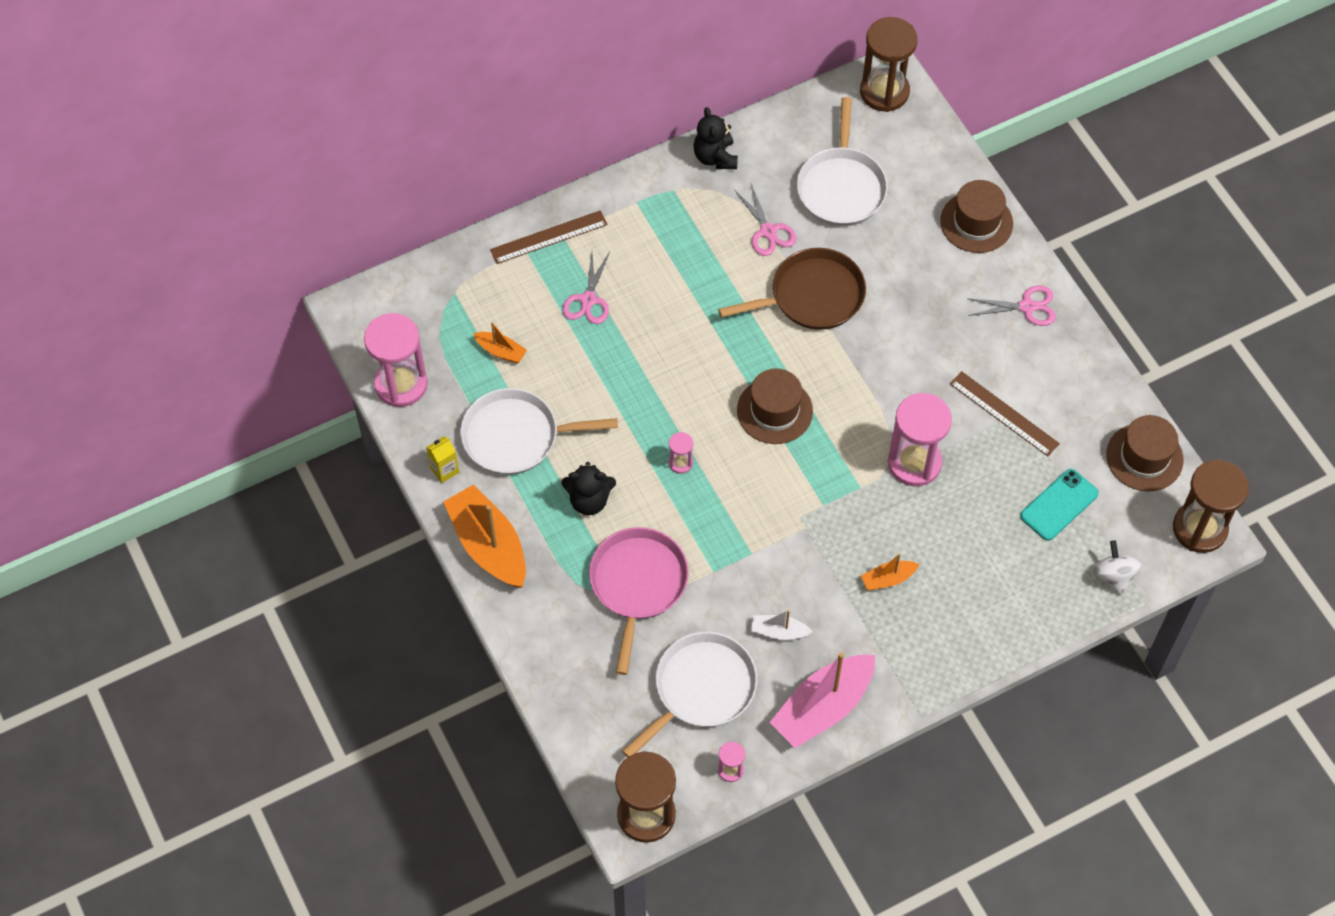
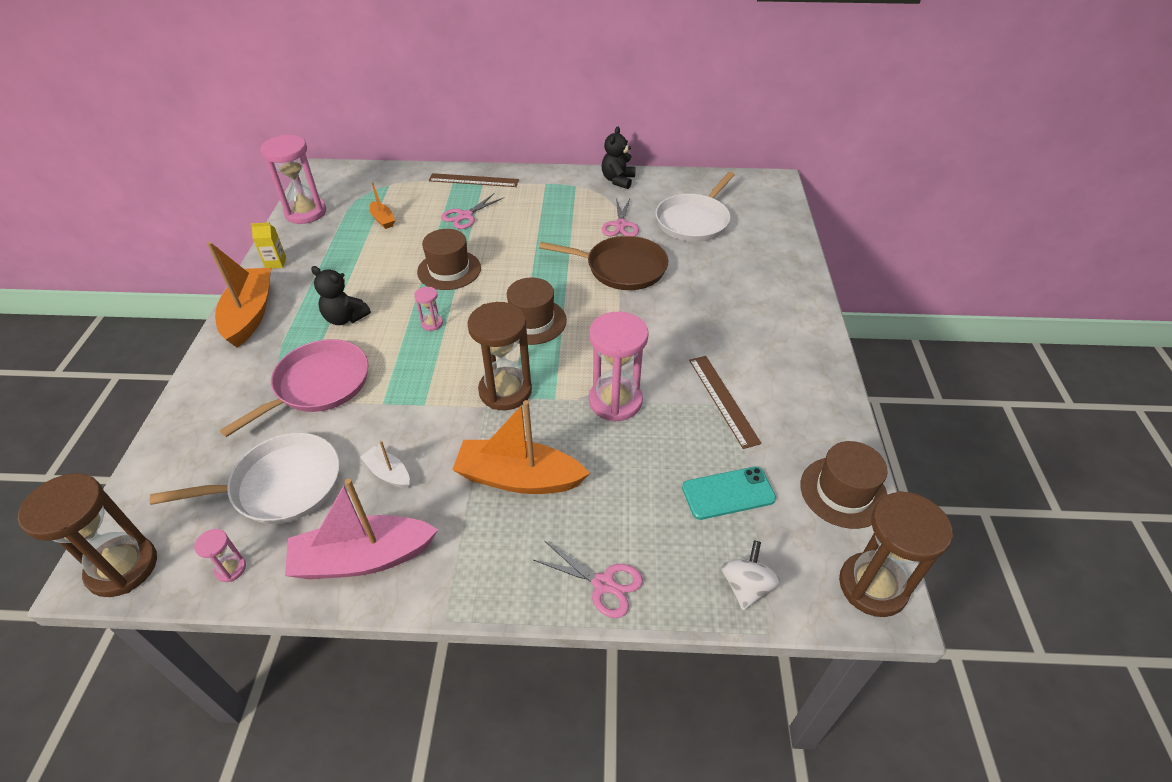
camera: 30 degrees right, 15 degrees down
(516, 436) = (340, 264): white pan -> none
(884, 92) = (764, 187): brown hourglass -> brown hourglass (505, 391)
(888, 579) = (518, 478): orange boat -> orange boat, size x2.06
(976, 222) = (786, 273): brown hat -> brown hat (449, 270)
(1027, 307) = (794, 337): pink scissors -> pink scissors (603, 584)

